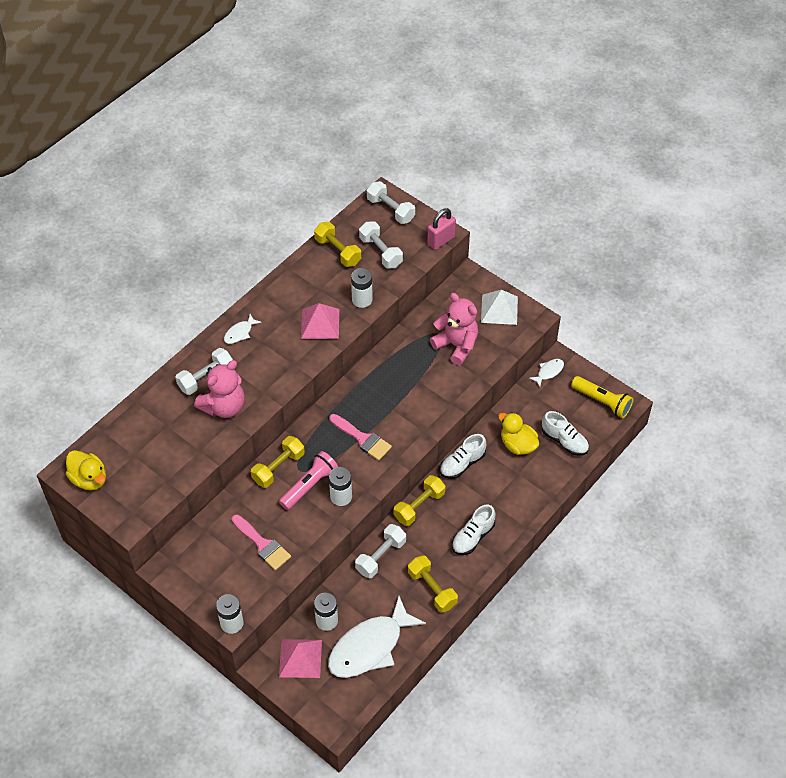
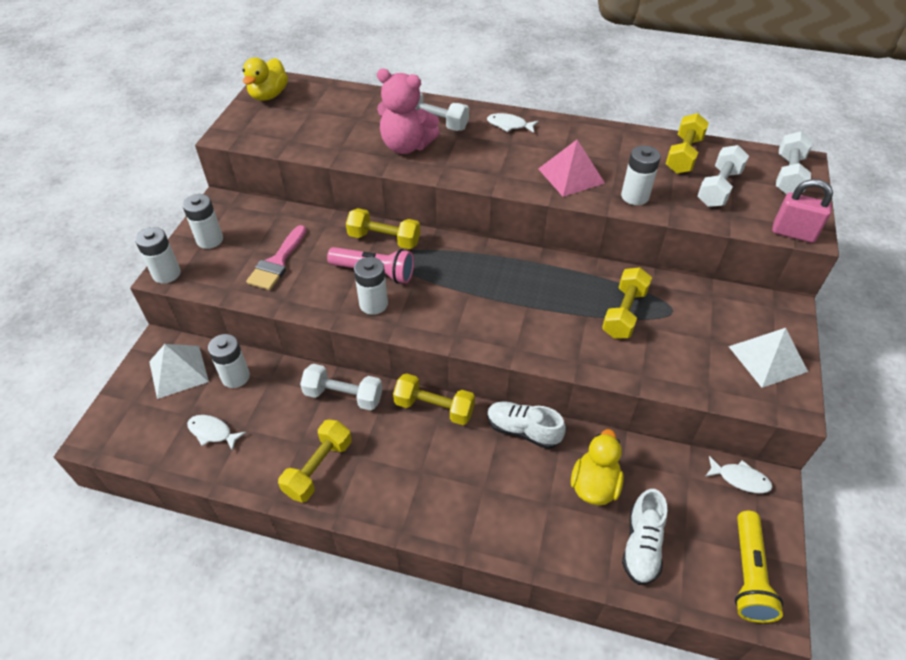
camera: 65 degrees right, 5 degrees down
(208, 585) = (210, 240): none -> white battery
(300, 658) = (178, 371): pink pyramid -> white pyramid
(362, 439) = (466, 294): pink brush -> none
(370, 646) = (212, 432): white fish -> white fish, size x0.43
(427, 360) = (624, 313): none -> yellow dumbbell
(456, 345) = (670, 334): pink teddy bear -> none
(473, 537) = (418, 485): white shoe -> none

